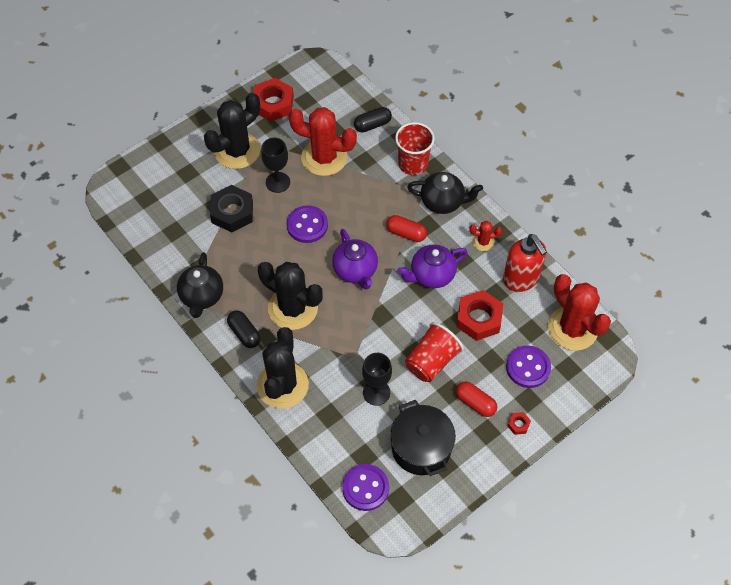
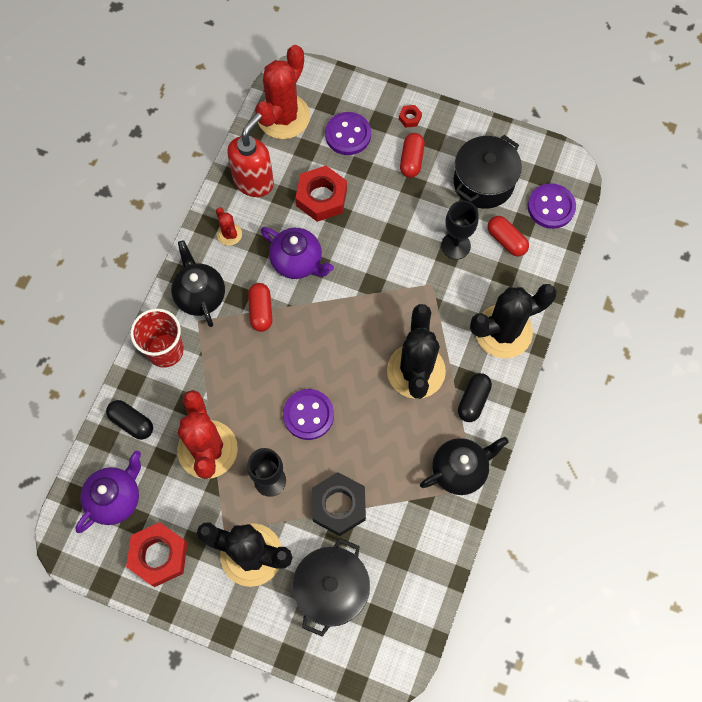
camera: 120 degrees left, 10 degrees up
(182, 182) = (331, 590): none -> black pot
(355, 271) = (335, 335): purple teapot -> purple teapot (115, 498)
(357, 434) = (506, 240): none -> red capsule
(431, 361) = (393, 215): red cup -> none

